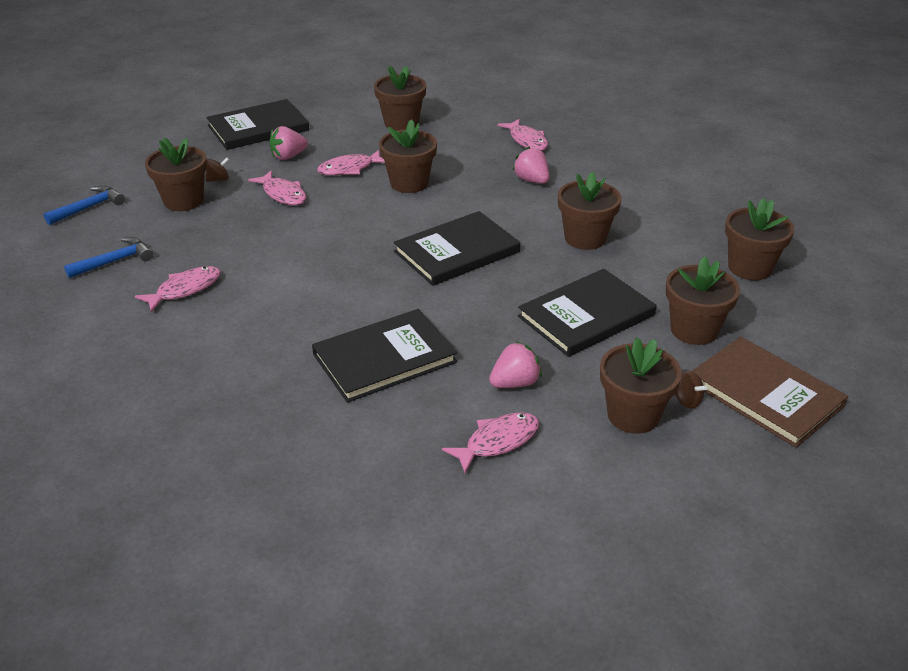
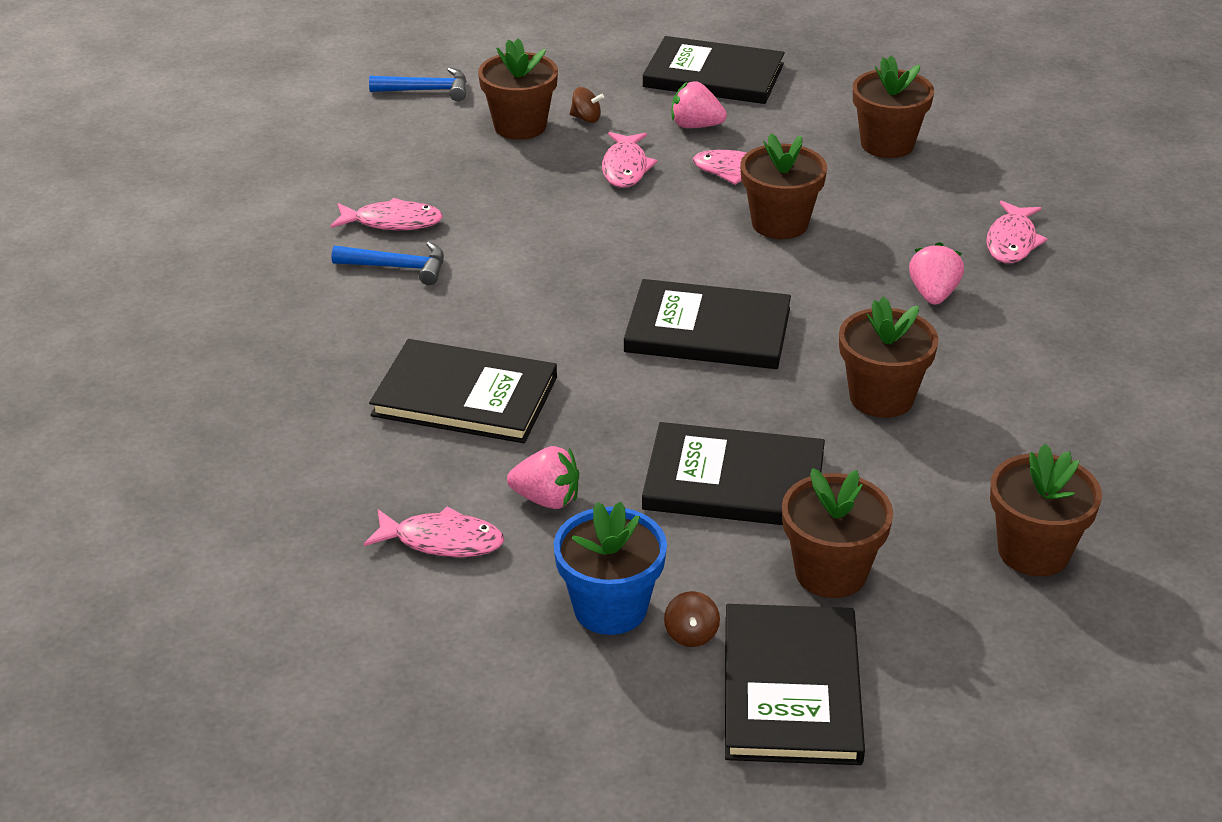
camera: 45 degrees right, 0 degrees up
(115, 261) = (374, 159): blue hammer -> blue hammer (398, 267)
(633, 415) = (610, 608): brown flower pot -> blue flower pot
(765, 394) = (791, 689): brown book -> black book

